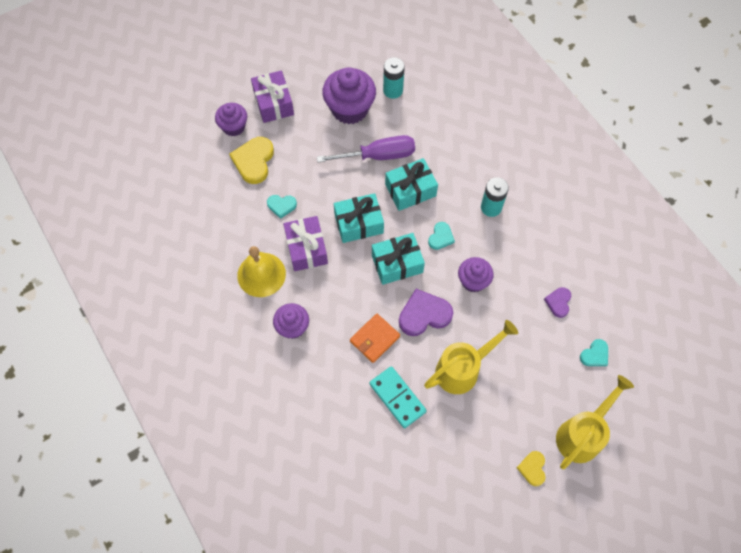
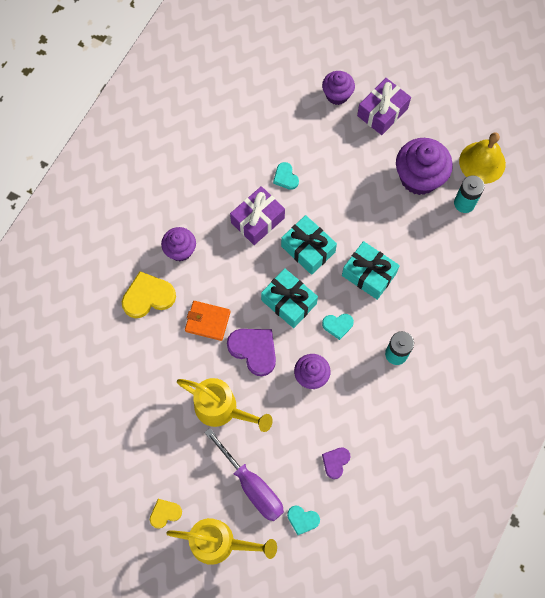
camera: 60 degrees right, 5 degrees up
(254, 161) = (314, 130): yellow heart -> yellow heart (148, 296)
(261, 274) = (212, 199): yellow bell -> yellow bell (482, 162)
(378, 156) = (386, 228): purple screwdriver -> purple screwdriver (252, 485)
(397, 398) = (166, 368): turquoise domino -> none
(558, 302) = (335, 462): purple heart -> purple heart turned 45 degrees counterclockwise

